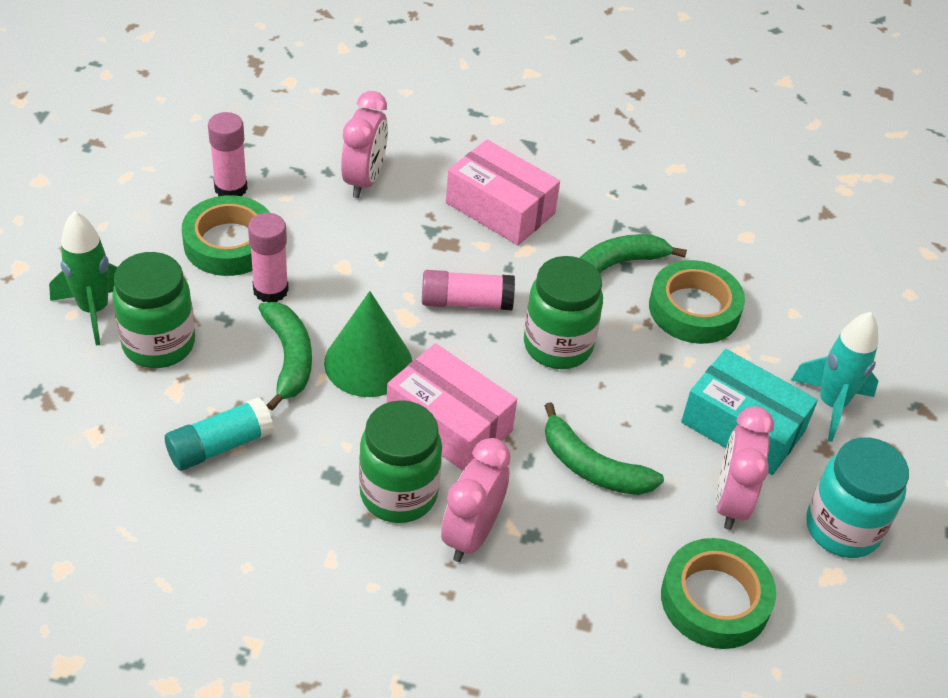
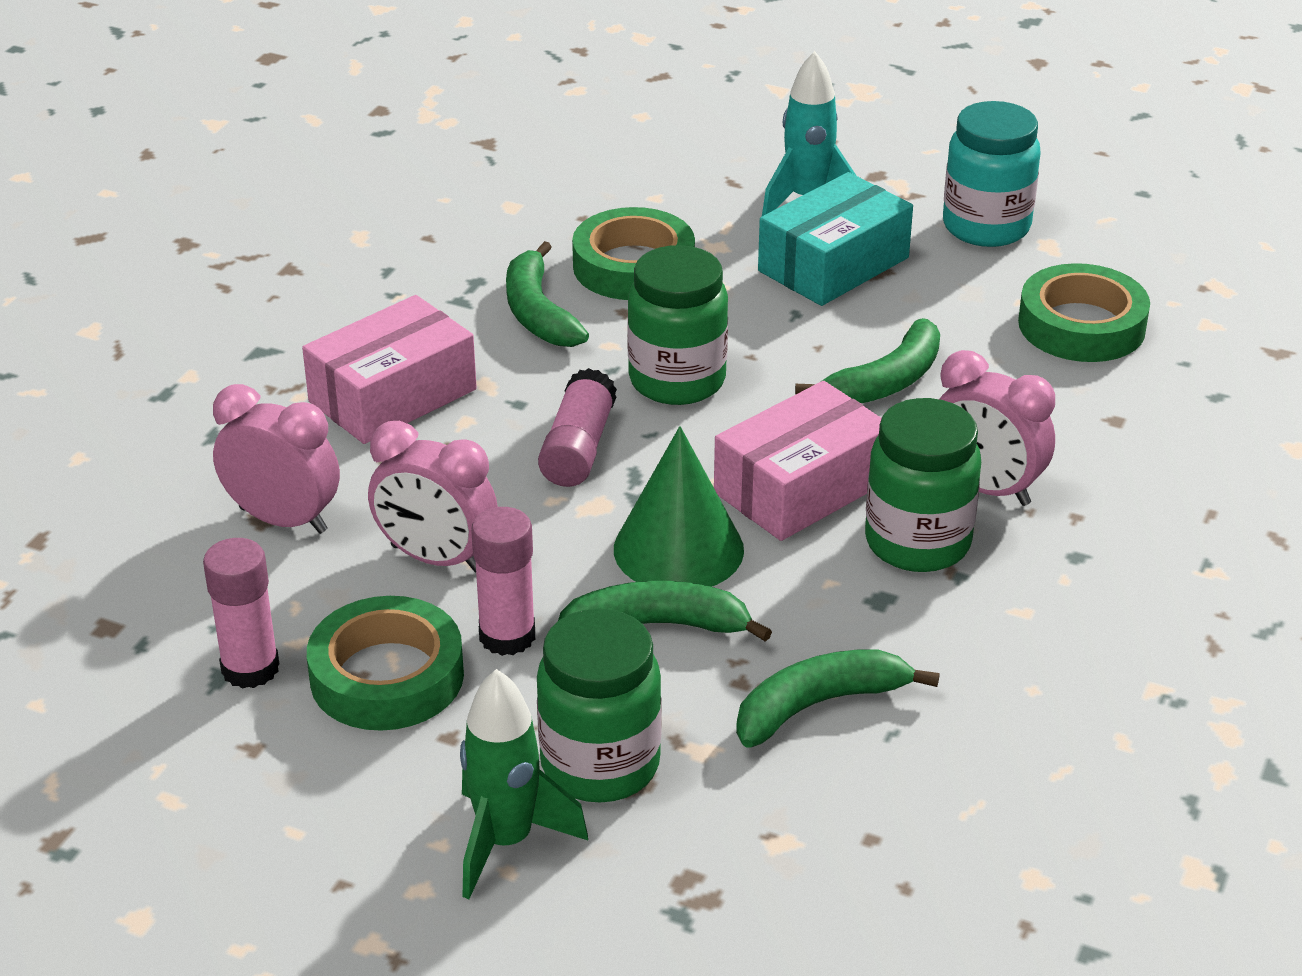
camera: 75 degrees left, 10 degrees down
(220, 446) = (818, 705): turquoise glue stick -> green banana
(731, 502) = (945, 292): pink clock -> pink clock (436, 558)

